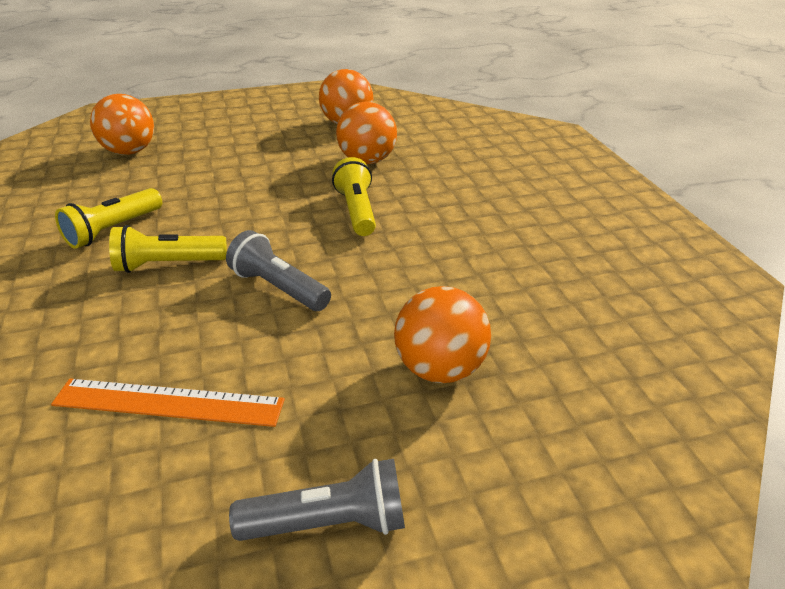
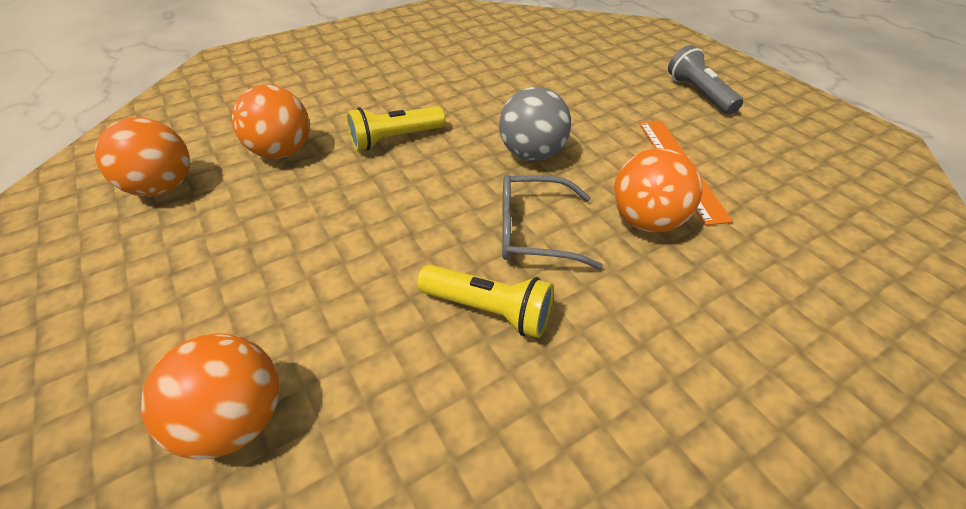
camera: 105 degrees left, 10 degrees up
(168, 265) = (533, 231): yellow flashlight -> grey glasses
(278, 288) = (532, 154): grey flashlight -> grey ball
(440, 369) = (573, 78): orange ball -> orange ball (646, 221)

